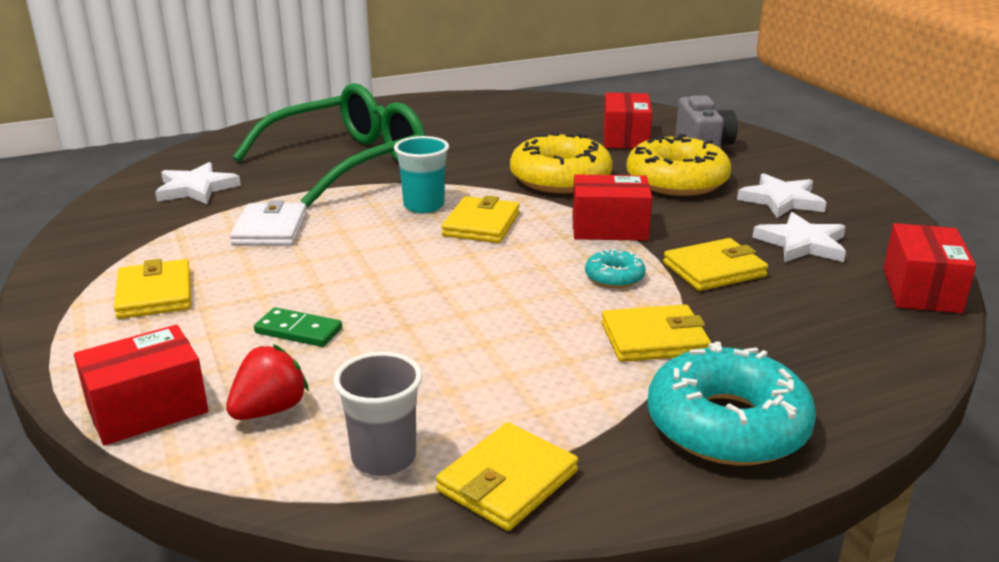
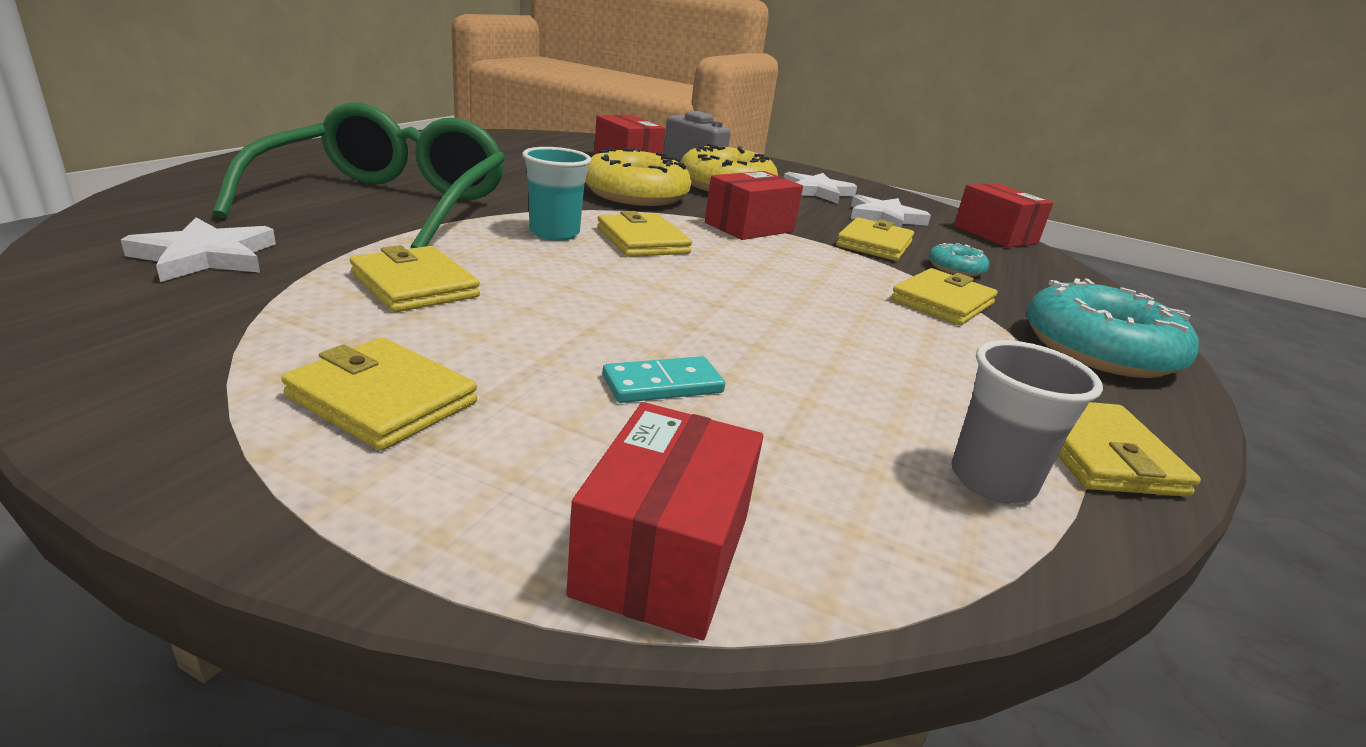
camera: 45 degrees left, 0 degrees up
(269, 410) = (803, 483): red strawberry -> none
(270, 229) = (414, 285): white wallet -> yellow wallet
(298, 331) = (663, 385): green domino -> turquoise domino
(614, 277) = (826, 263): turquoise donut -> turquoise donut (955, 268)

